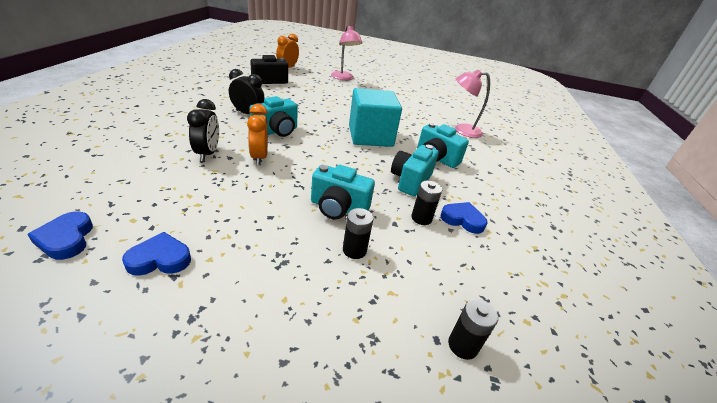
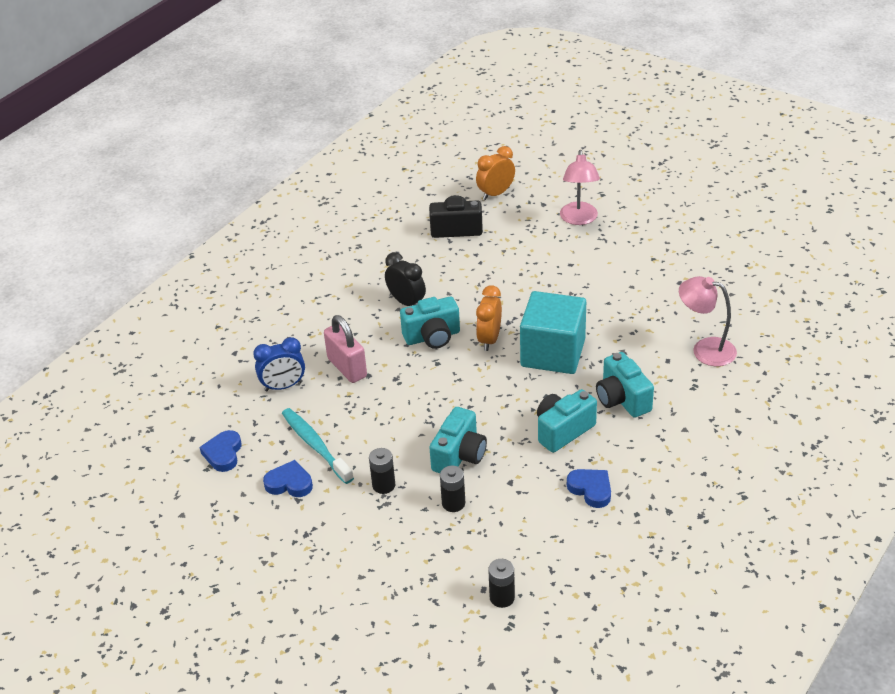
camera: 30 degrees right, 5 degrees up
(143, 171) = (283, 386): none -> blue clock
(187, 216) = (315, 445): none -> turquoise toothbrush
(208, 153) = (347, 368): black clock -> pink padlock
(259, 157) = (400, 378): orange clock -> orange clock (489, 339)
(338, 208) = (459, 456): turquoise camera -> turquoise camera turned 105 degrees counterclockwise
(421, 218) = (543, 480): black battery -> black battery (383, 485)

